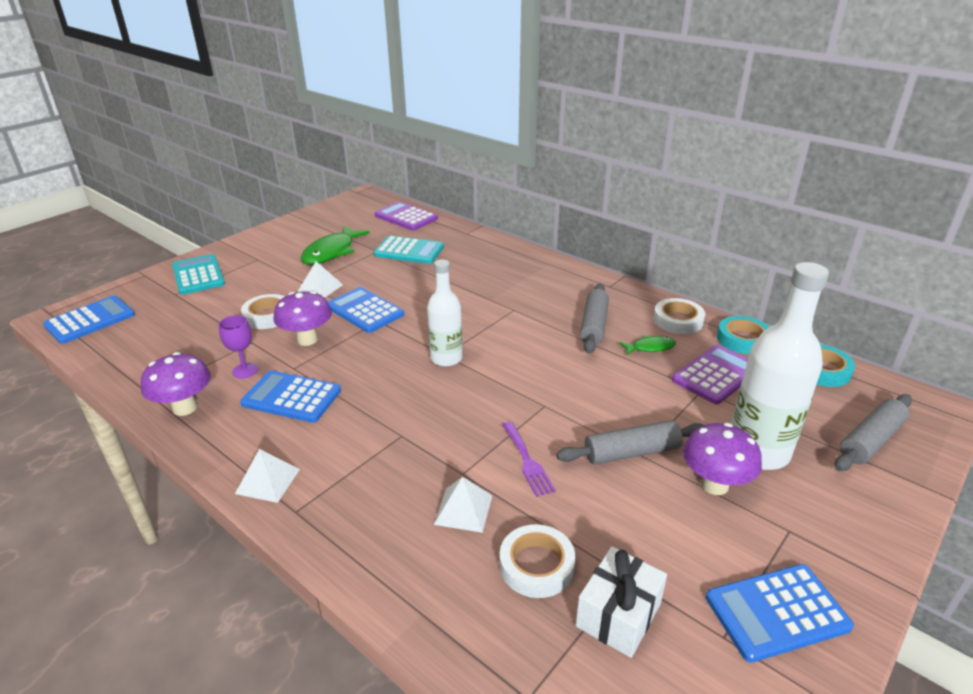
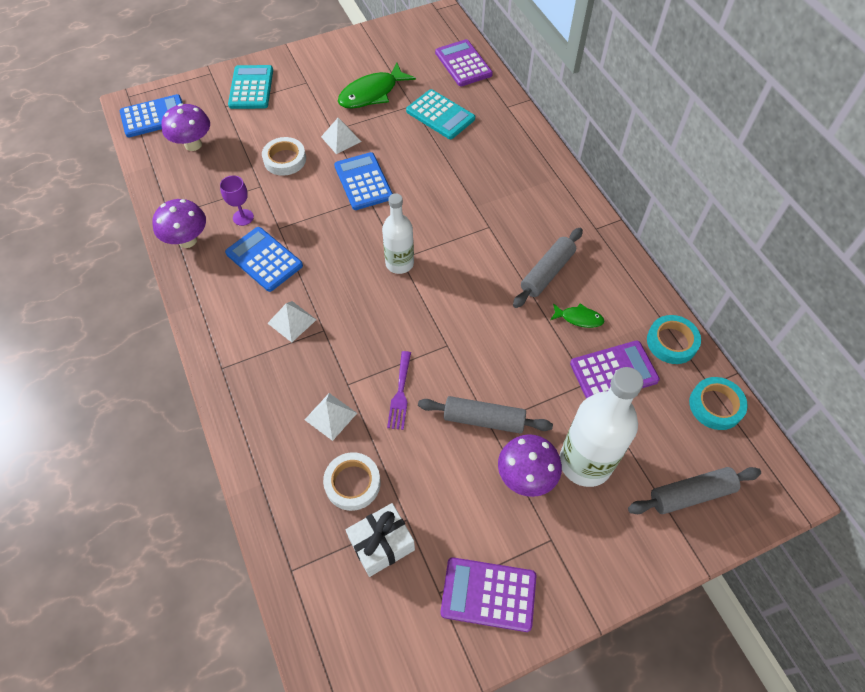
camera: 25 degrees right, 25 degrees up
(267, 481) = (215, 334): white pyramid -> white pyramid (292, 321)
(307, 340) = (302, 200): purple mushroom -> purple mushroom (193, 144)
(678, 320) = (628, 296): white tape -> none
(776, 612) = (488, 594): blue calculator -> purple calculator

